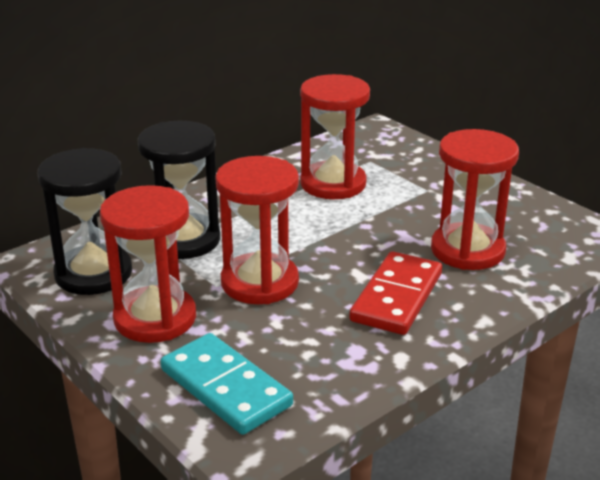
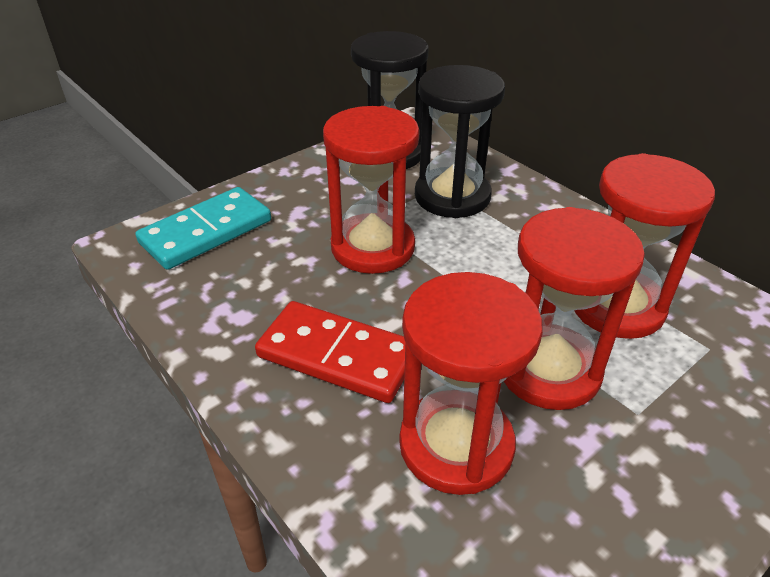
camera: 90 degrees right, 10 degrees up
(155, 318) = (316, 189): red hourglass -> red hourglass (548, 370)

